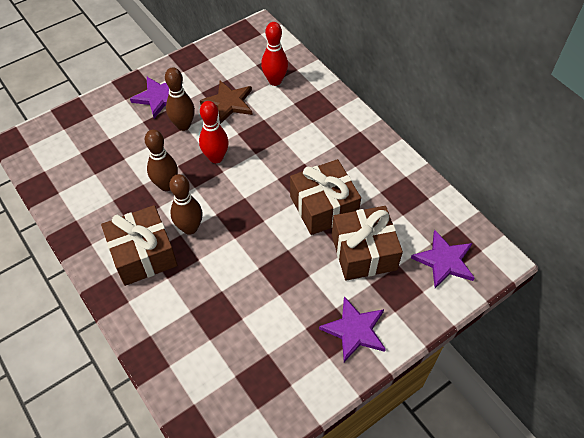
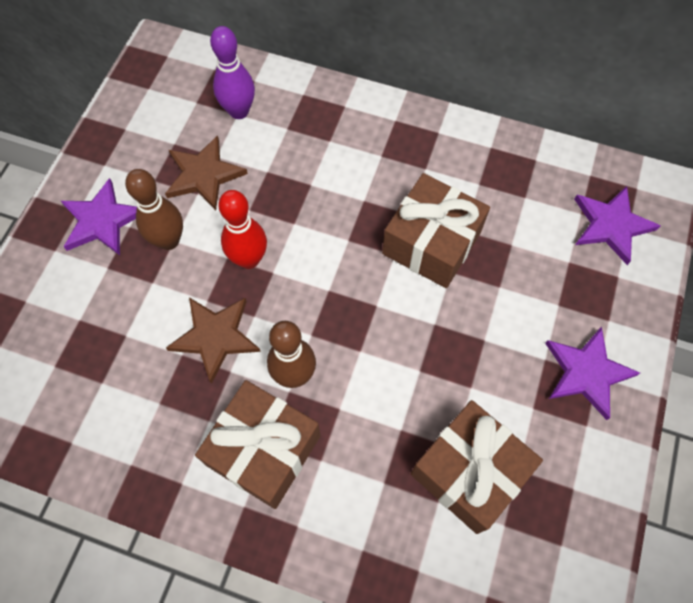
camera: 35 degrees left, 10 degrees up
(166, 185) = (215, 337): brown bowling pin -> brown star
(275, 81) = (239, 111): red bowling pin -> purple bowling pin
(363, 252) = (520, 271): brown gift -> brown gift (469, 472)

